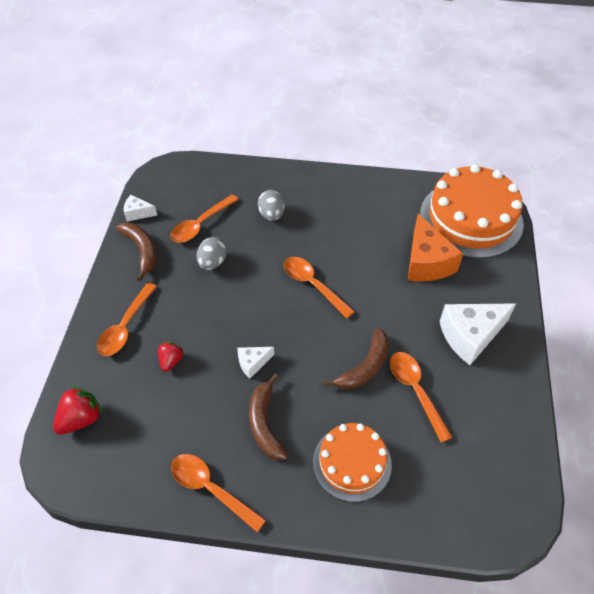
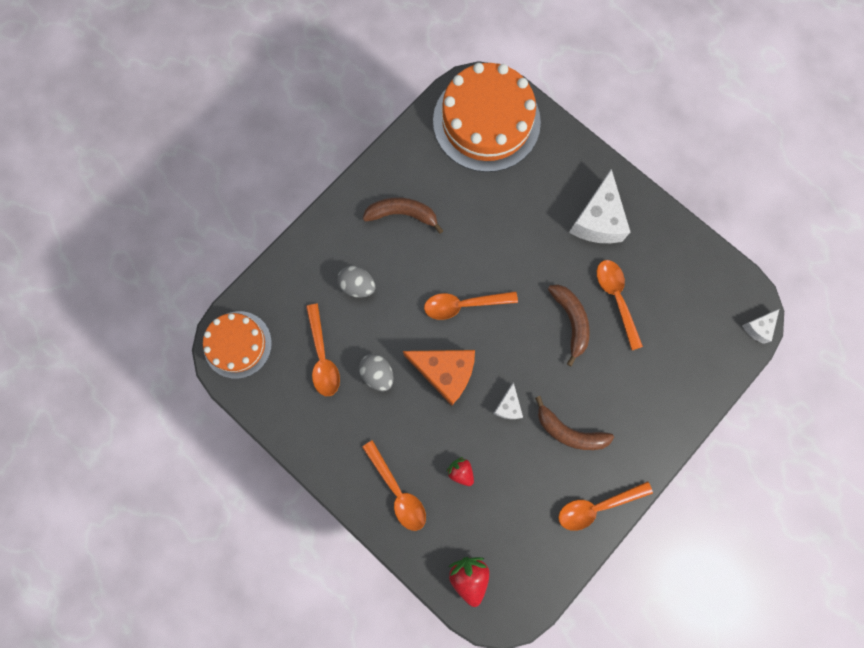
camera: 55 degrees left, 25 degrees up
(138, 213) = (264, 407): white cheese -> white cheese (758, 327)
(141, 251) = (317, 430): brown banana -> brown banana (402, 214)
(352, 463) = (642, 389): orange cake -> orange cake (237, 344)
(415, 391) = (616, 299): orange spoon -> orange spoon turned 60 degrees clockwise
(426, 262) = (505, 195): orange cheese -> orange cheese (445, 372)

